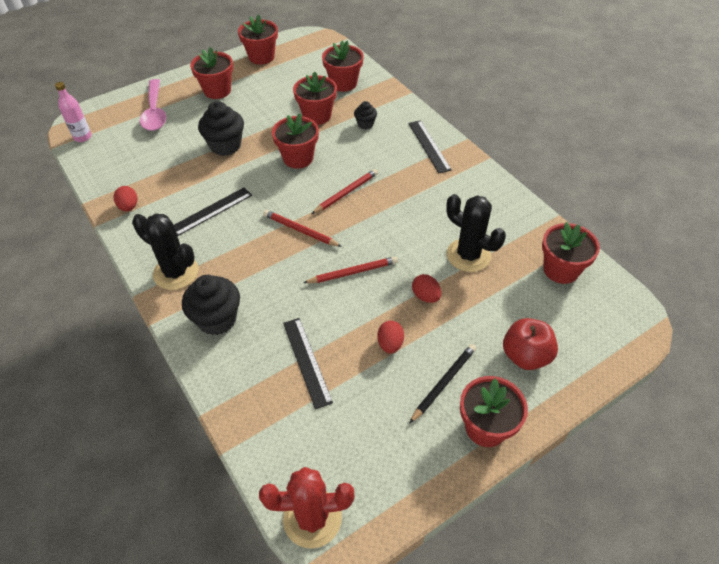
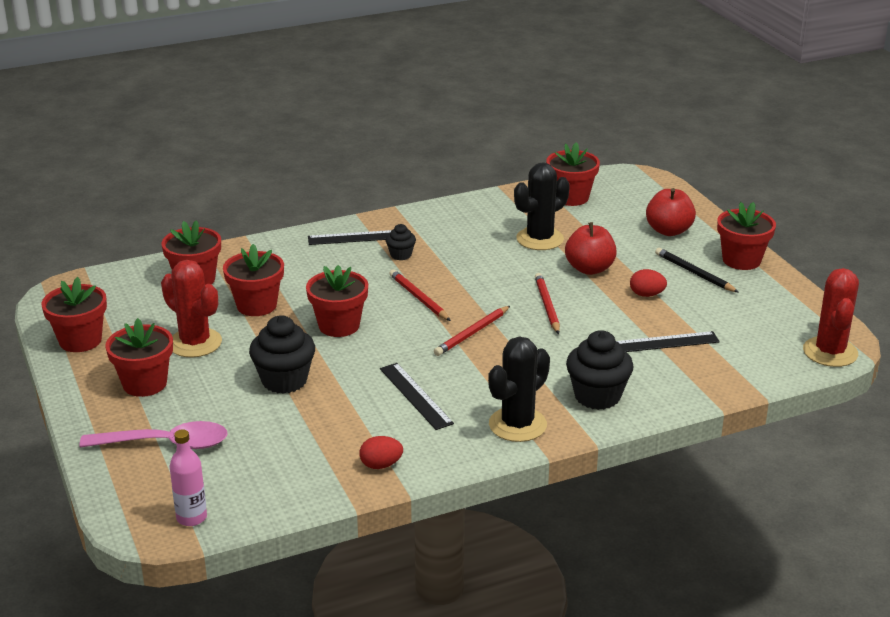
camera: 80 degrees left, 20 degrees down
(265, 100) = (195, 343): none -> red cactus
(365, 124) = (294, 273): black cupcake -> black cupcake (401, 255)
(425, 296) = (589, 269): red egg -> red apple

